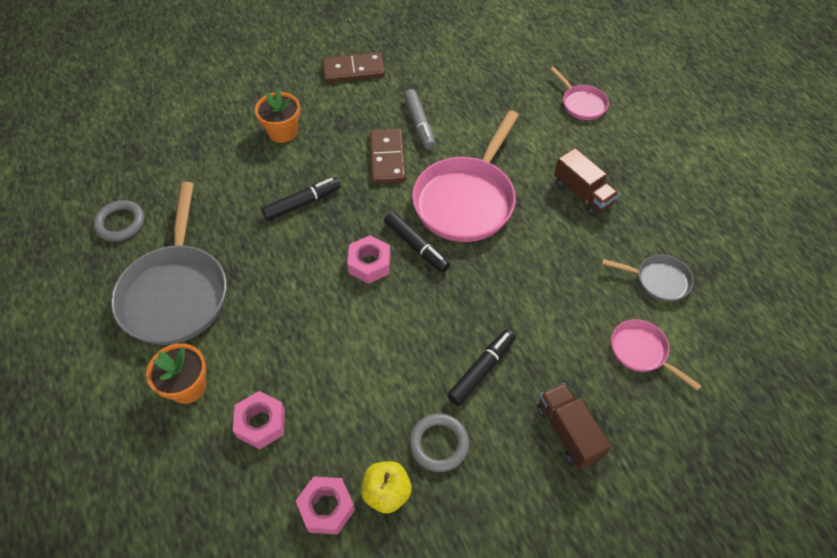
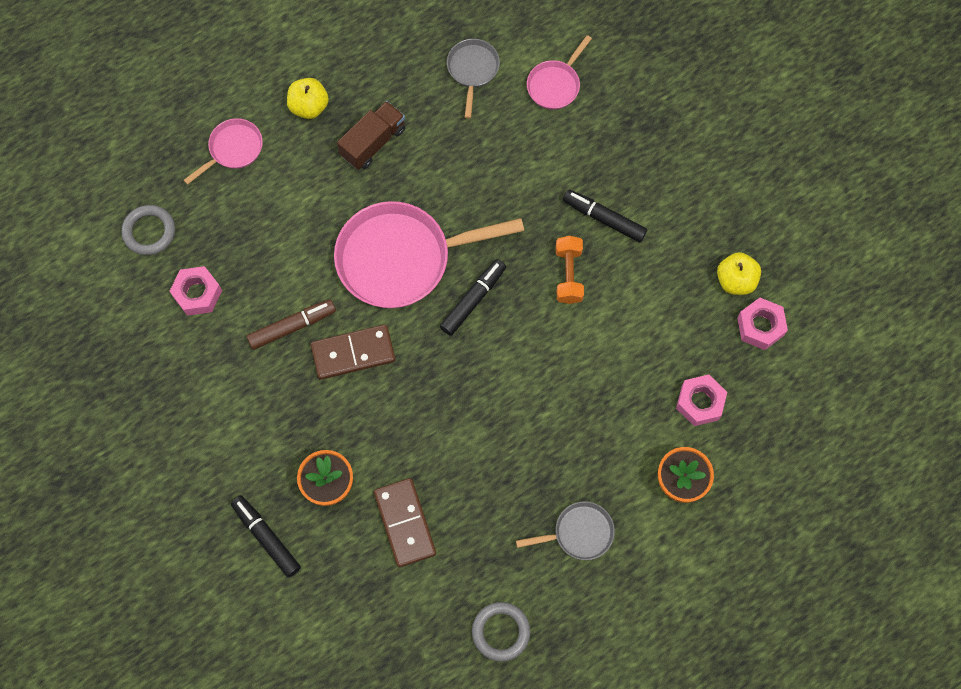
camera: 100 degrees left, 15 degrees up
(176, 293) = (579, 533): grey pan -> grey pan, size x0.49
(302, 203) = (436, 432): black marker -> black marker (266, 537)
(353, 70) = (206, 425): brown domino -> brown domino (405, 523)
(369, 264) = (504, 342): pink nut -> pink nut (197, 294)
(419, 124) = (292, 326): grey marker -> brown marker
(426, 327) = (568, 275): none -> orange dumbbell
(439, 444) = (683, 245): grey ring -> grey ring (149, 232)
(466, 200) = (401, 258): pink pan -> pink pan turned 150 degrees clockwise
(568, 432) = (647, 142): brown truck -> none
(620, 154) = (309, 106): none -> yellow apple

